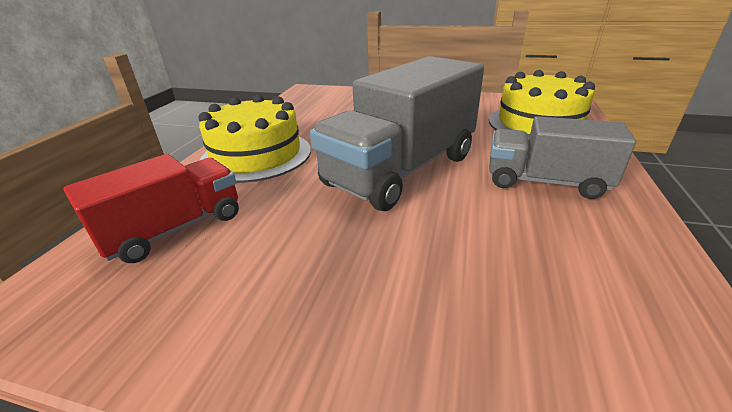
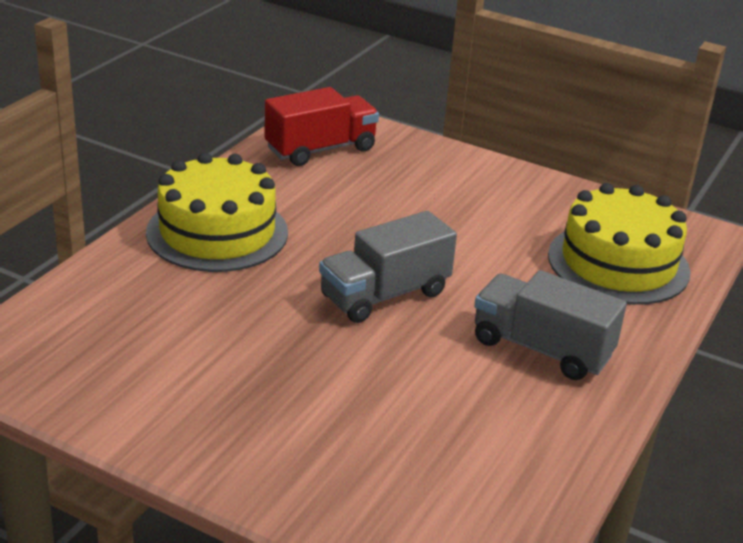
camera: 10 degrees right, 0 degrees up
(175, 229) = (116, 312): red truck -> red truck (320, 149)
(401, 170) = (385, 295): grey truck -> grey truck, size x0.61

